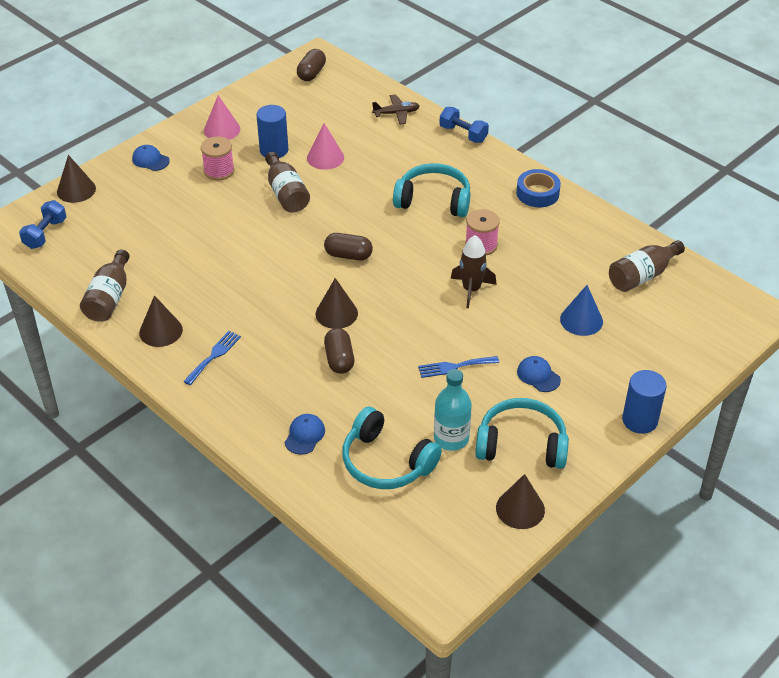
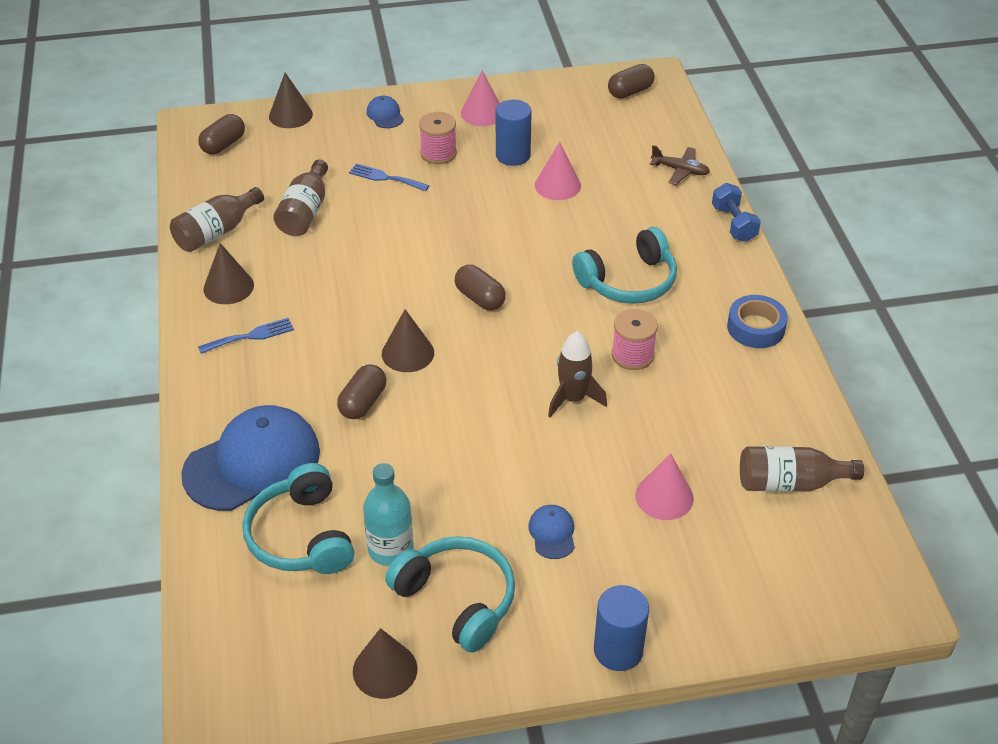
camera: 35 degrees right, 0 degrees up
(45, 234) = (223, 145): blue dumbbell -> brown capsule
(286, 193) = (481, 205): brown bottle -> brown bottle (305, 212)
(304, 435) = (252, 463): blue cap -> blue cap, size x2.34
(434, 200) = (629, 281): turquoise headphones -> turquoise headphones turned 105 degrees clockwise
(454, 367) = (471, 473): blue fork -> blue fork (385, 178)
(581, 320) = (664, 497): blue cone -> pink cone

